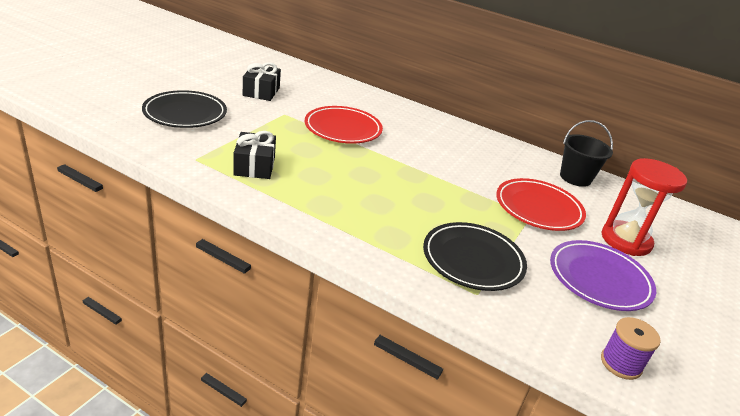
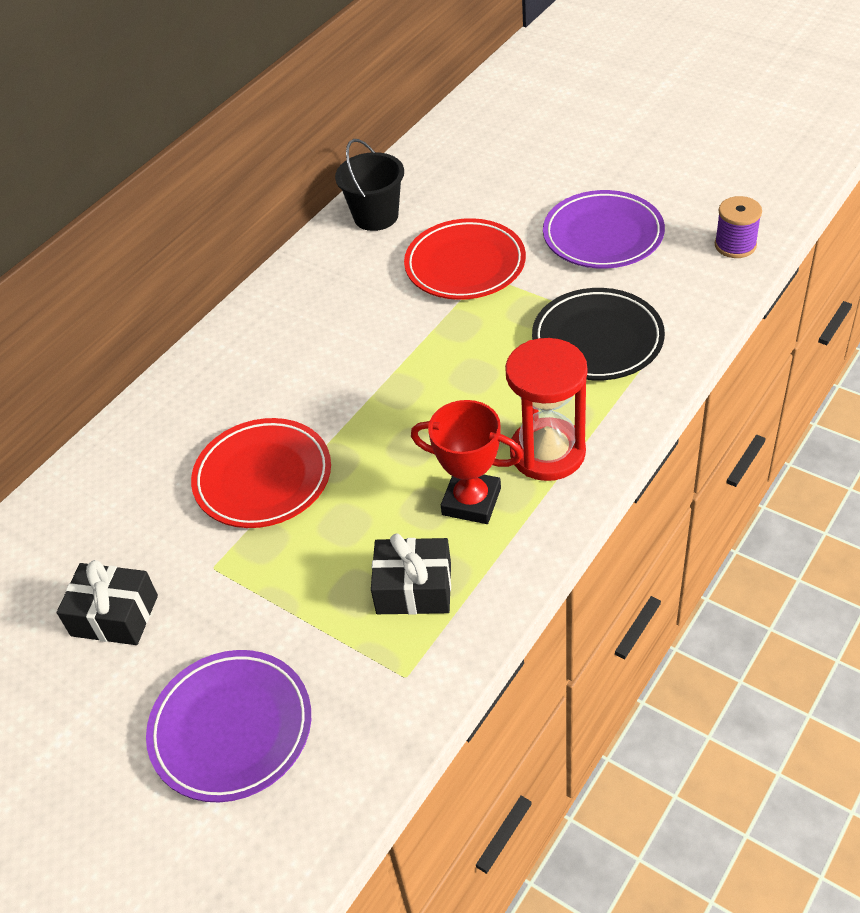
camera: 75 degrees left, 15 degrees up
(185, 113) = (231, 729): black plate -> purple plate
(317, 190) = (471, 501): none -> red trophy
(626, 240) = (519, 198): red hourglass -> red hourglass (547, 452)

